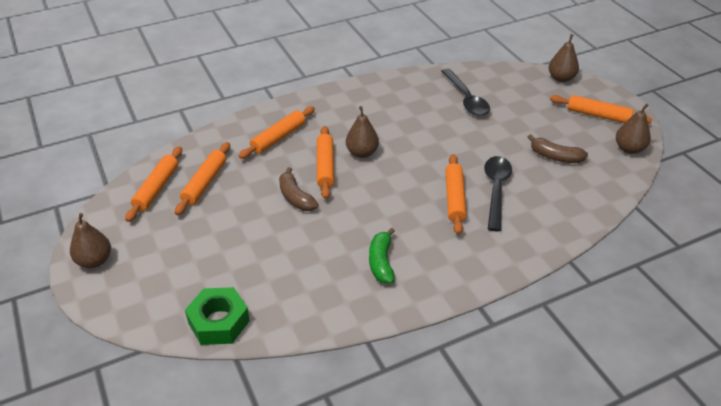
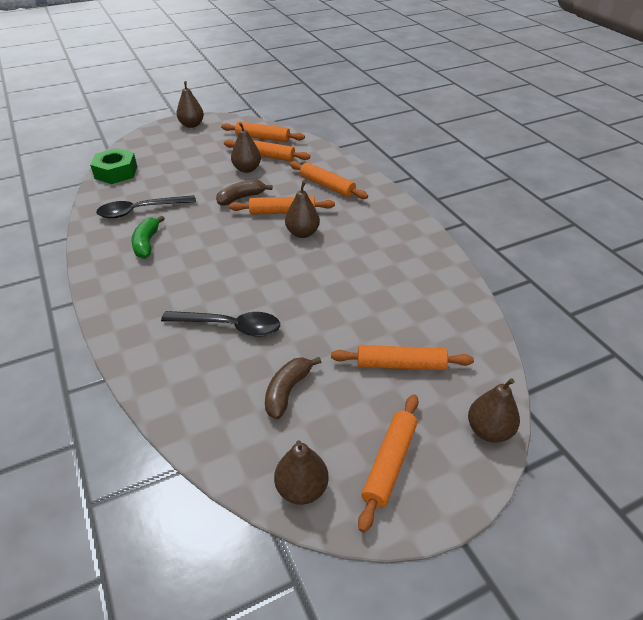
camera: 90 degrees right, 0 degrees up
(233, 197) = (247, 169): none -> brown pear
(381, 262) = (147, 243): green banana -> green banana turned 90 degrees counterclockwise
(454, 198) = (222, 293): orange rolling pin -> orange rolling pin (400, 364)
(466, 99) = (411, 316): black spoon -> black spoon (140, 211)

